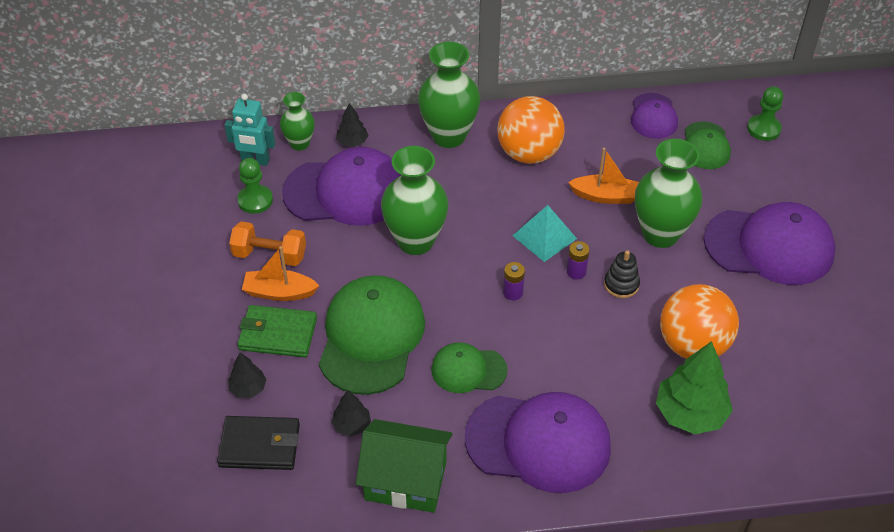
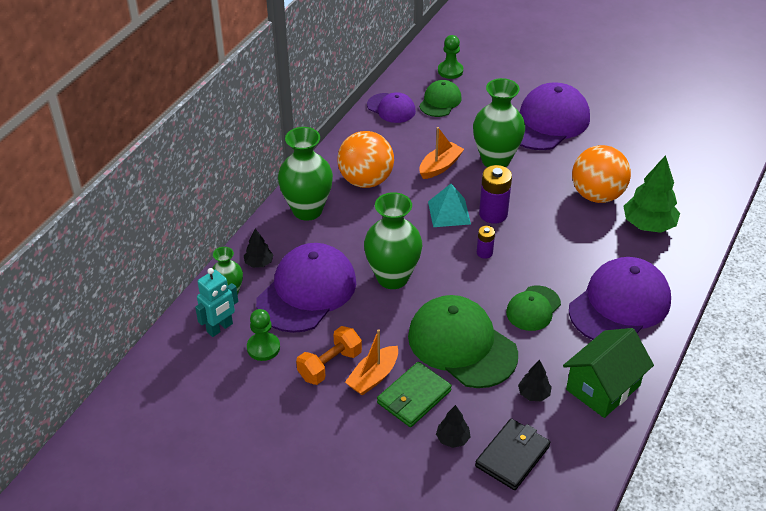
camera: 55 degrees left, 5 degrees down
(576, 272) = (493, 214): purple battery -> purple battery, size x1.80
(621, 284) = (522, 199): black stacking toy -> none
(705, 146) = (440, 101): green cap -> green cap turned 105 degrees counterclockwise

